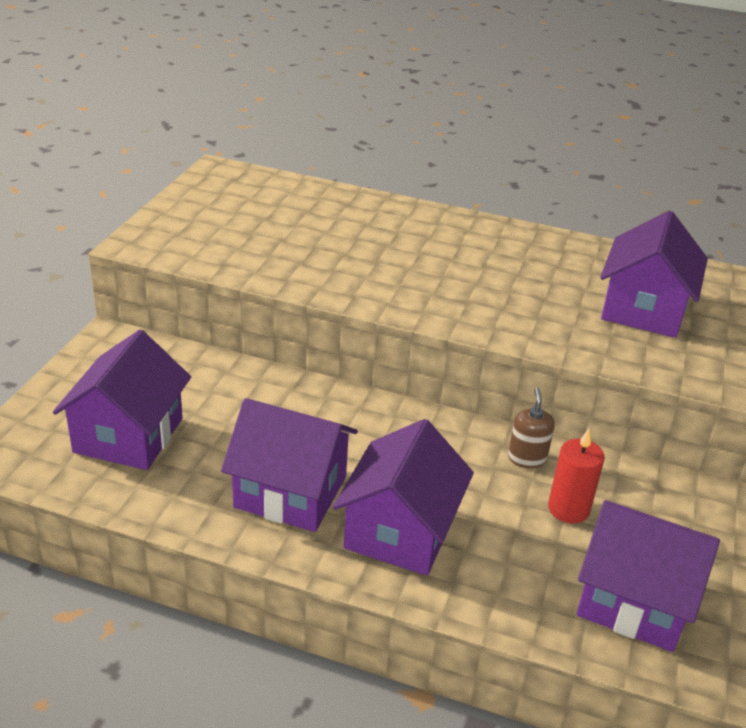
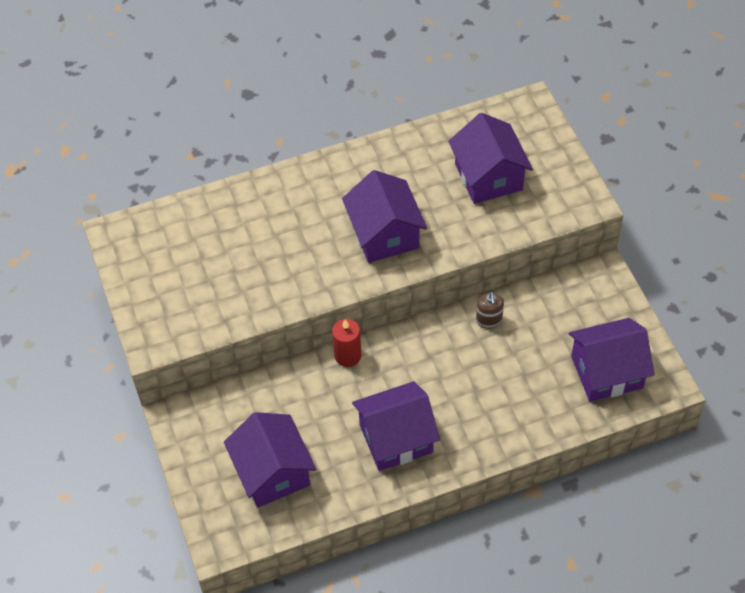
camera: 35 degrees left, 20 degrees up
(400, 531) = (471, 418): purple house -> purple house (384, 234)
(527, 458) = (489, 320): brown soap dispenser -> brown soap dispenser turned 150 degrees counterclockwise
(568, 509) = (536, 339): red candle -> red candle (347, 355)

